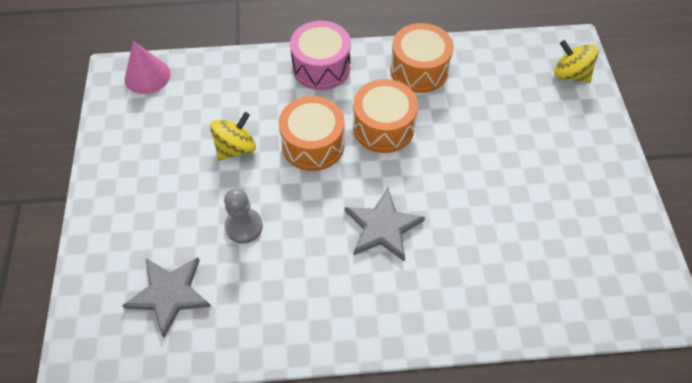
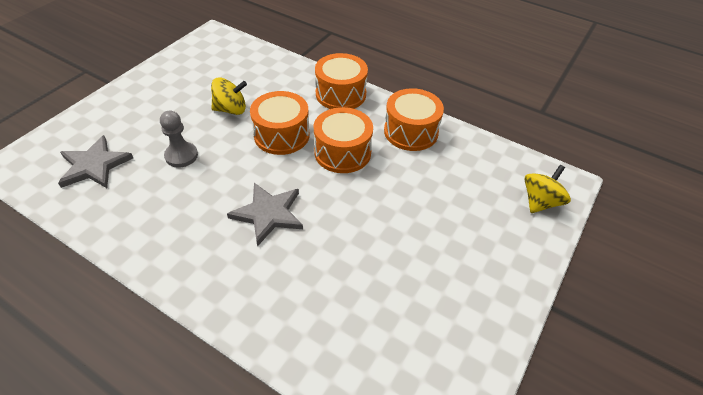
camera: 35 degrees right, 10 degrees down
(147, 76) = (227, 44): pink cone -> none
(321, 67) = (340, 94): pink drum -> orange drum
(570, 74) = (540, 202): yellow spinning top -> yellow spinning top turned 60 degrees clockwise

